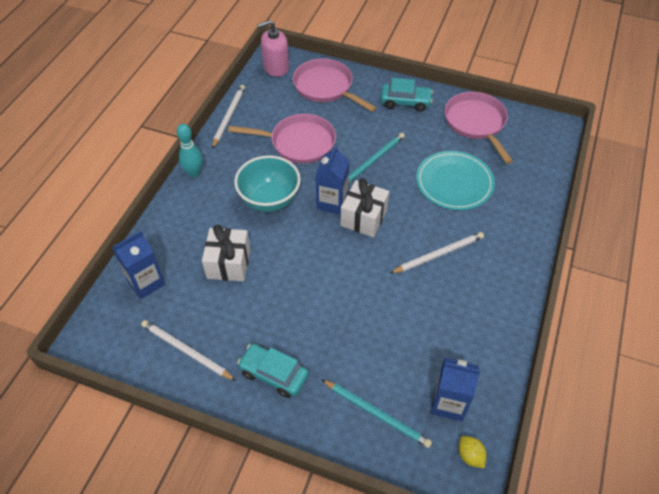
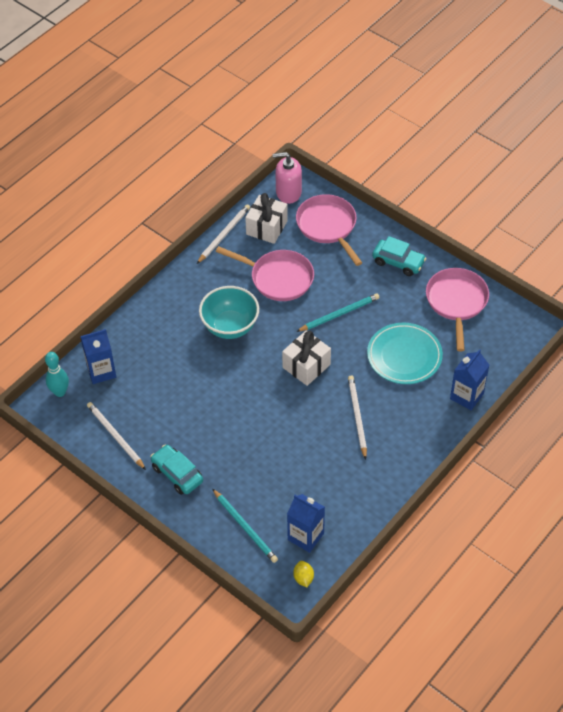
camera: 20 degrees right, 0 degrees up
(194, 173) = (173, 283): turquoise bowling pin -> turquoise bowling pin (60, 392)
(228, 263) = (174, 374): white gift -> white gift (266, 227)
(332, 202) = (284, 344): blue carton -> blue carton (466, 396)
(438, 254) = (357, 417): white pencil -> white pencil turned 90 degrees counterclockwise

